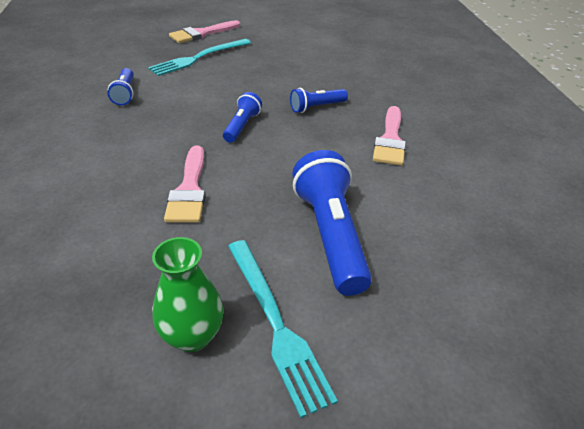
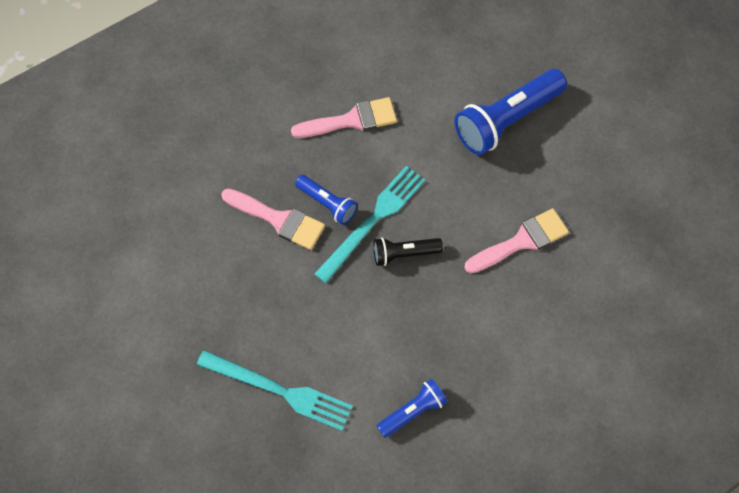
camera: 115 degrees left, 25 degrees up
(192, 336) = (640, 158): green vase -> none
(201, 34) = (201, 436): pink brush -> pink brush (279, 220)
(242, 126) = (404, 253): blue flashlight -> black flashlight
(275, 323) = (601, 119): turquoise fork -> turquoise fork (373, 220)

